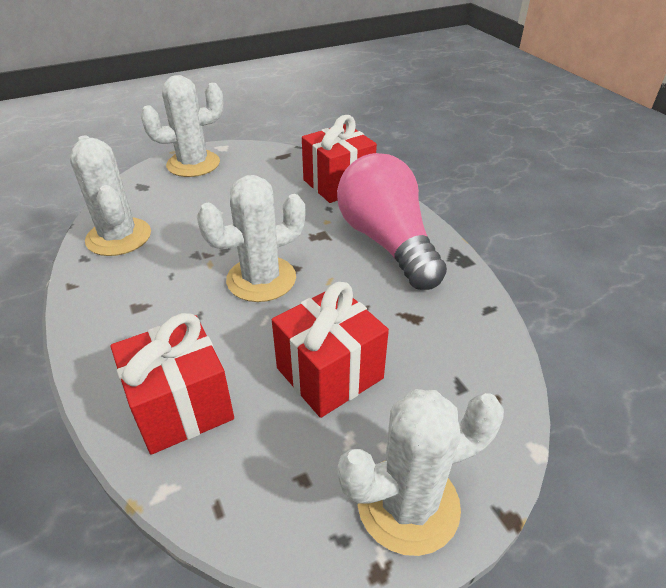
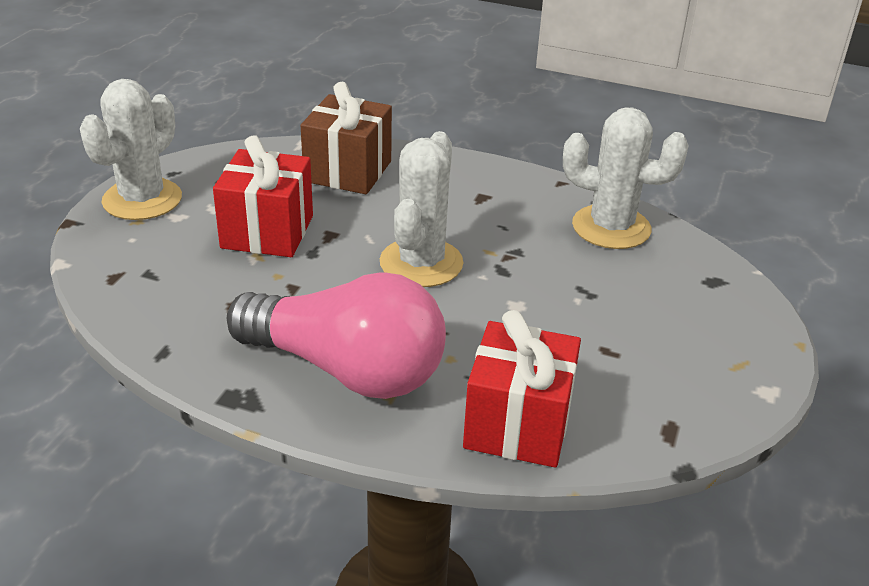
camera: 135 degrees right, 5 degrees down
(181, 406) = (348, 171): red gift -> brown gift
(193, 164) = (735, 341): white cactus -> none

